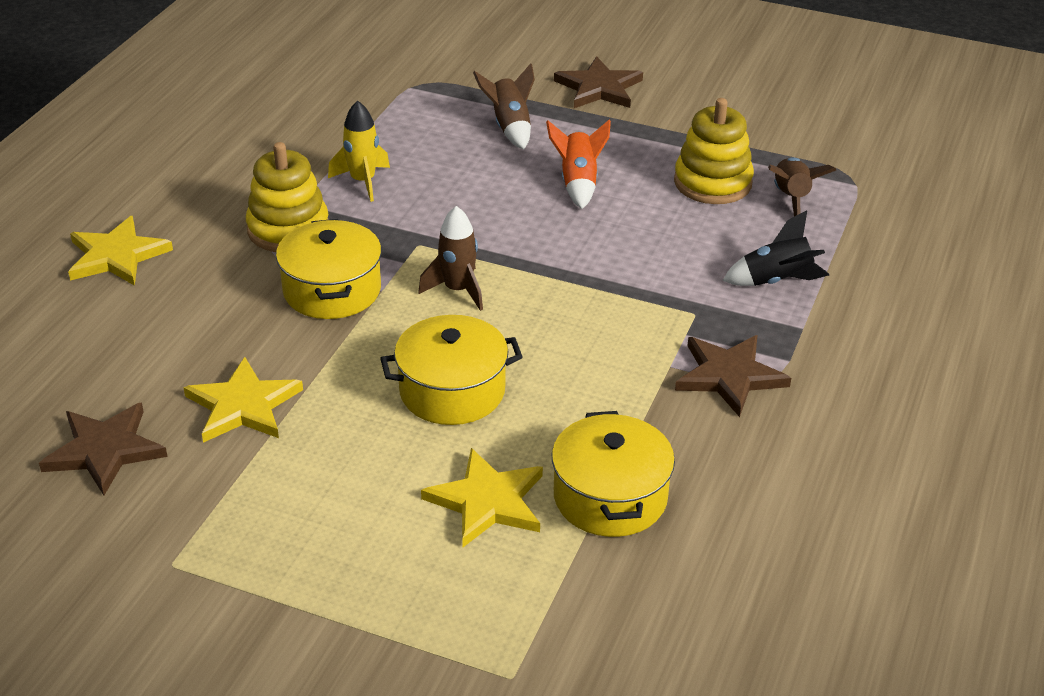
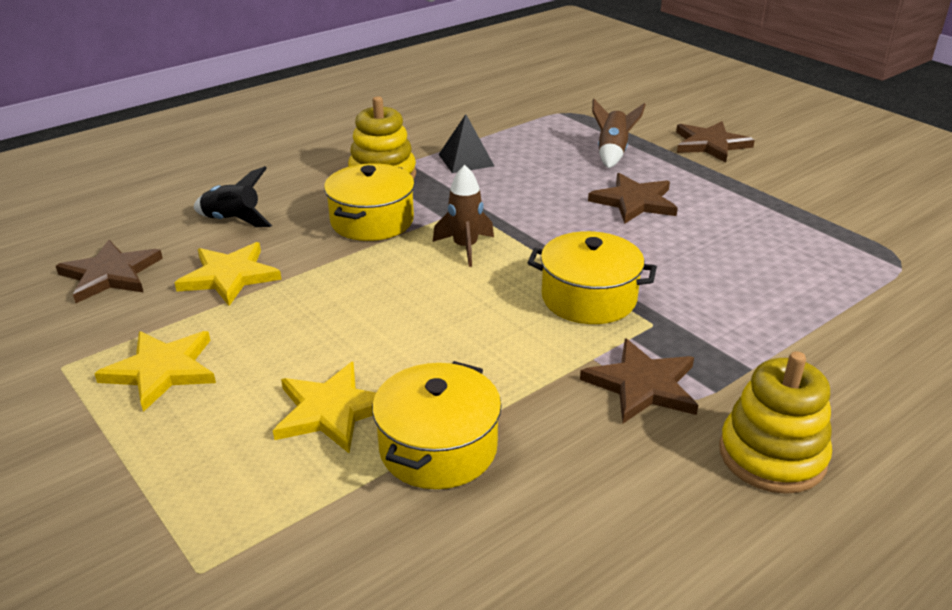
camera: 30 degrees right, 5 degrees down
(117, 256) = (255, 161): yellow star -> yellow star (162, 370)
(363, 181) = (466, 160): yellow rocket -> black pyramid
(452, 391) = (389, 316): yellow pot -> yellow pot (588, 298)
(578, 183) = (634, 202): orange rocket -> brown star
(712, 183) = (756, 231): yellow stacking toy -> yellow stacking toy (772, 455)
(776, 281) = (756, 321): black rocket -> black rocket (233, 220)
(791, 199) = (824, 262): brown rocket -> none

